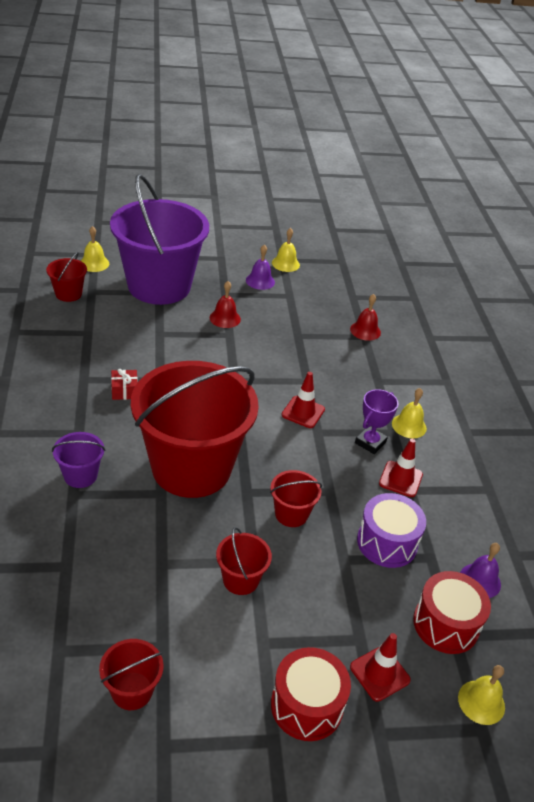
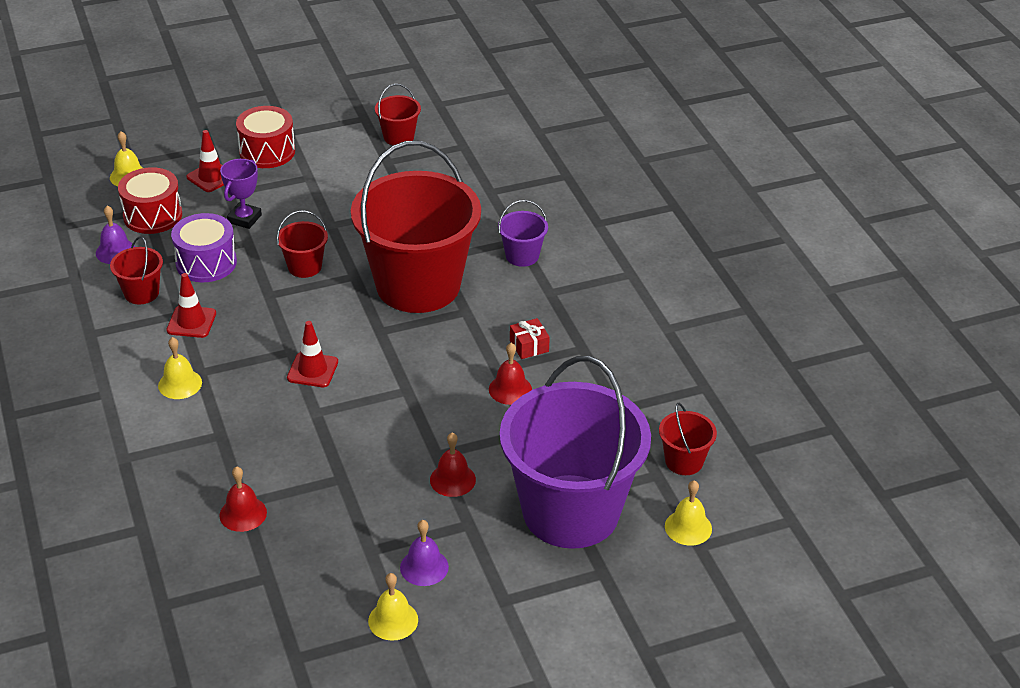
camera: 170 degrees right, 0 degrees up
(157, 363) = (510, 389): none -> red bell
(240, 579) = (339, 210): red bucket -> red bucket (141, 293)
(370, 442) = (227, 353): purple trophy -> purple trophy (244, 219)

